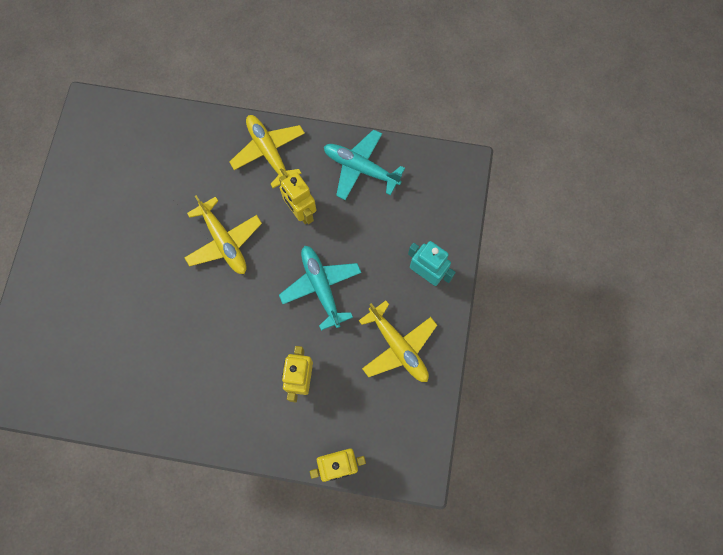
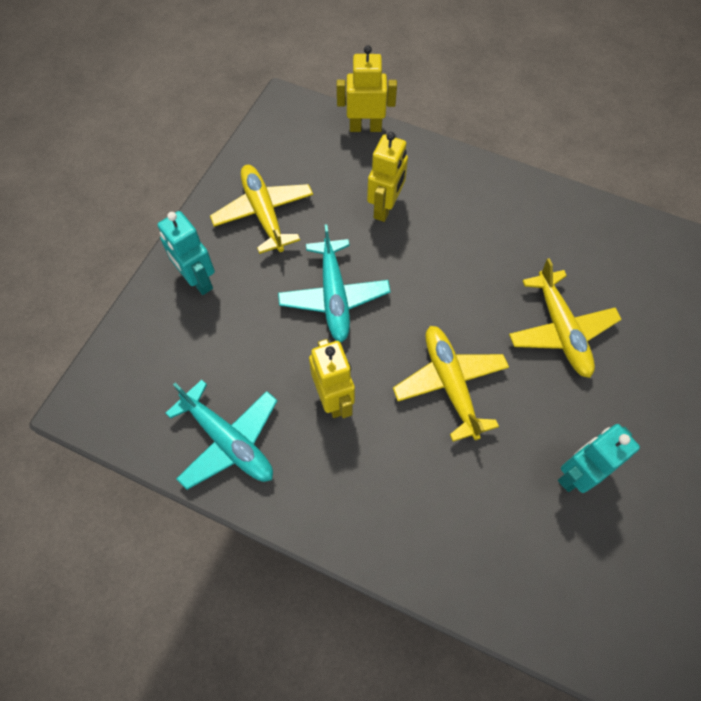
camera: 165 degrees left, 10 degrees down
(134, 203) = (577, 474): none -> turquoise robot
(269, 152) = (358, 504): yellow plane -> yellow plane (561, 330)

